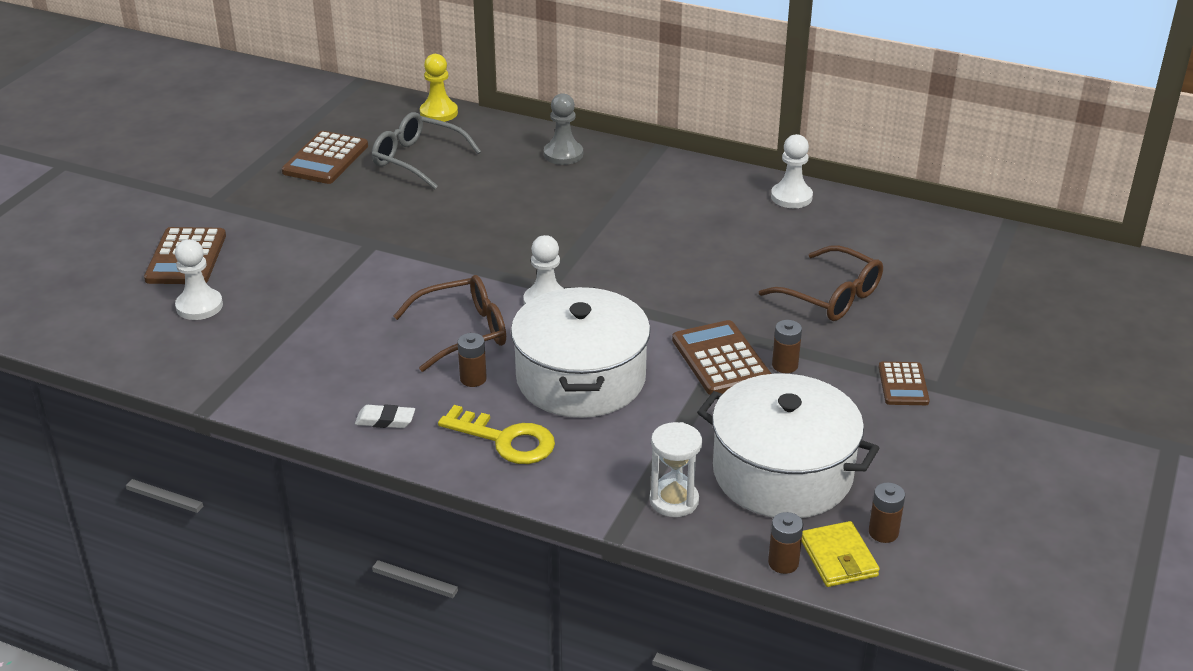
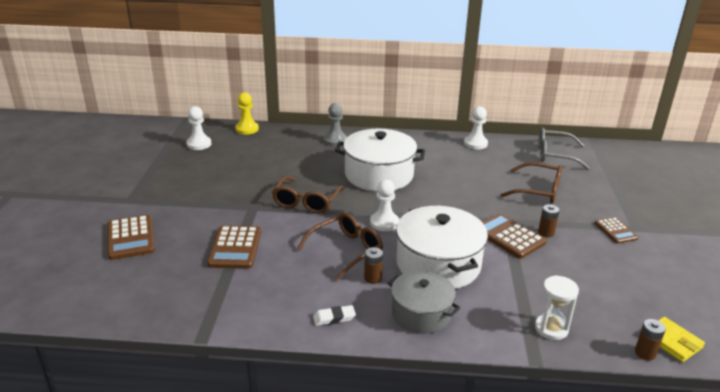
camera: 20 degrees left, 5 degrees down
(199, 306) = (157, 268): white pawn -> white pawn (199, 144)
(325, 159) = (192, 164): brown calculator -> brown calculator (235, 248)
(417, 159) = (250, 155): grey glasses -> grey glasses (554, 155)
(454, 249) = (306, 202): none -> brown glasses
(506, 440) = (421, 313): yellow key -> grey pot
(782, 473) = (597, 296): white pot -> white pot (379, 175)
(883, 532) = (681, 319): brown battery -> none

